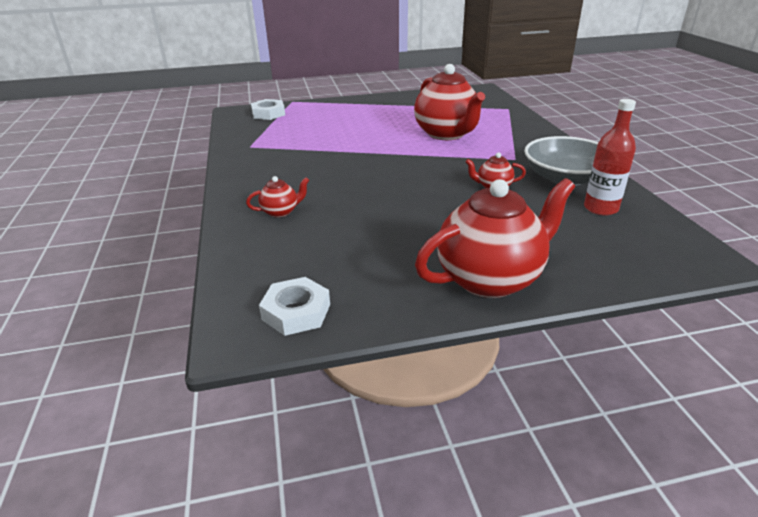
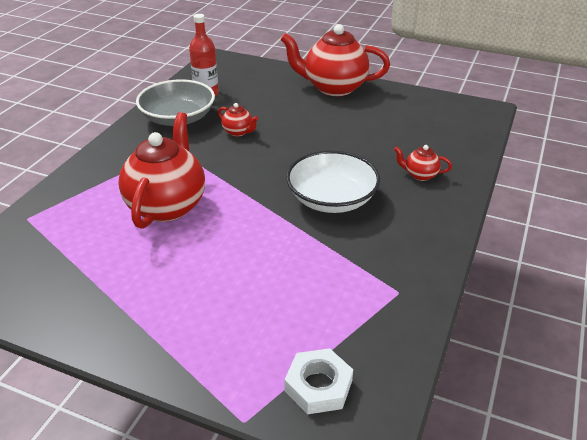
camera: 145 degrees left, 5 degrees up
(296, 312) = (450, 109): white nut -> none
(341, 171) = (332, 199): none -> white bowl

